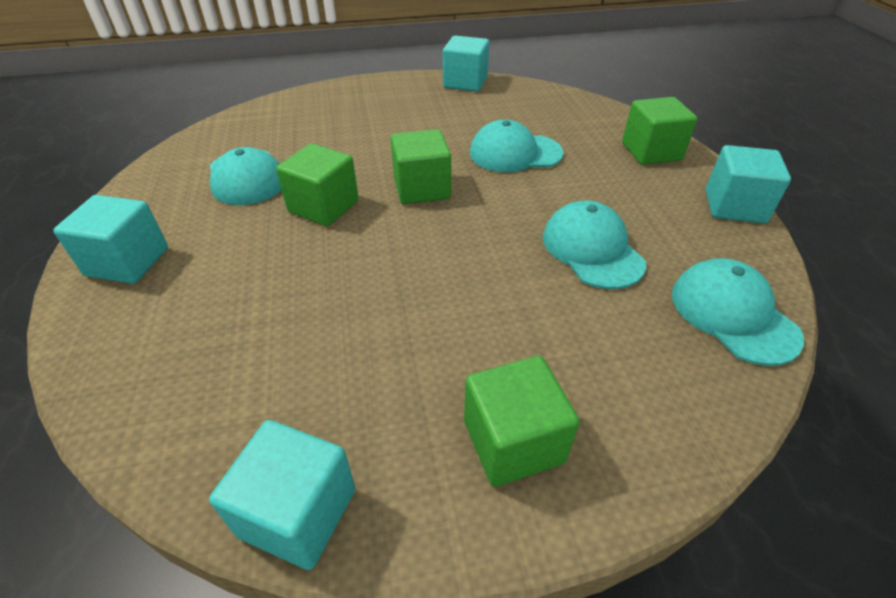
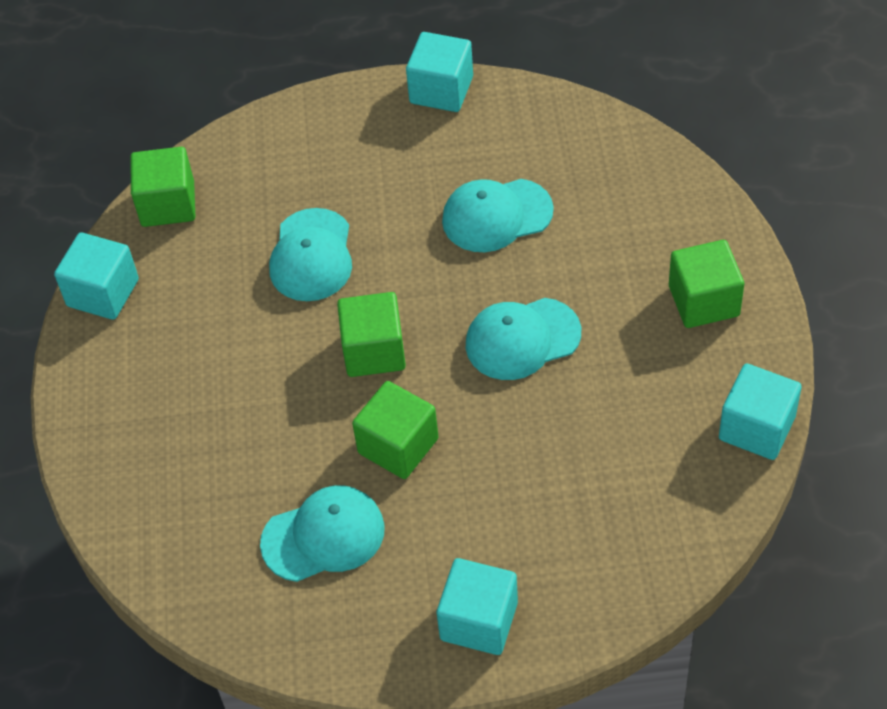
camera: 80 degrees left, 10 degrees up
(651, 152) = (329, 129): green cube -> green cube (168, 204)
(733, 314) = (587, 139): turquoise cap -> turquoise cap (522, 339)

